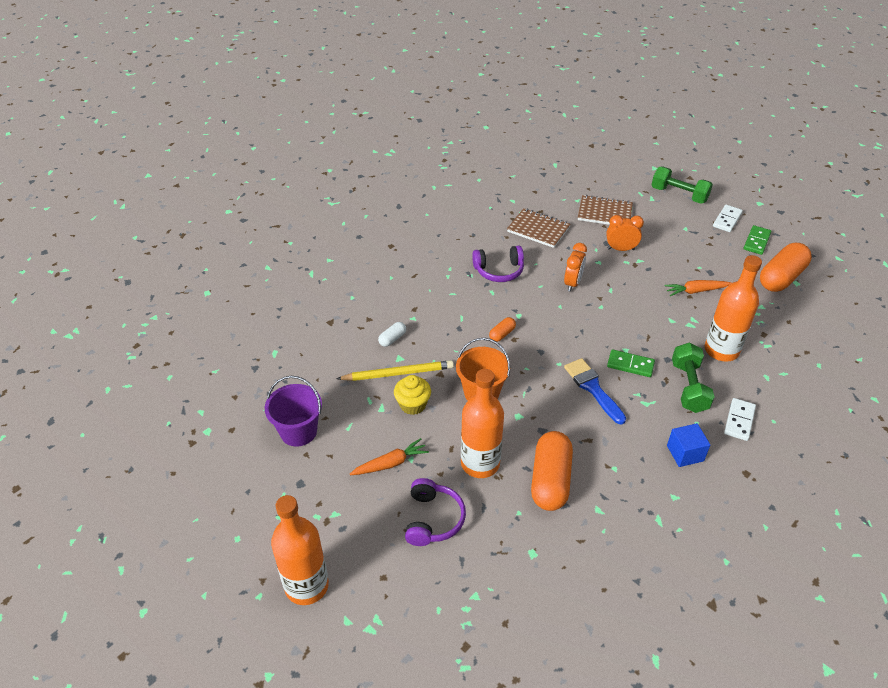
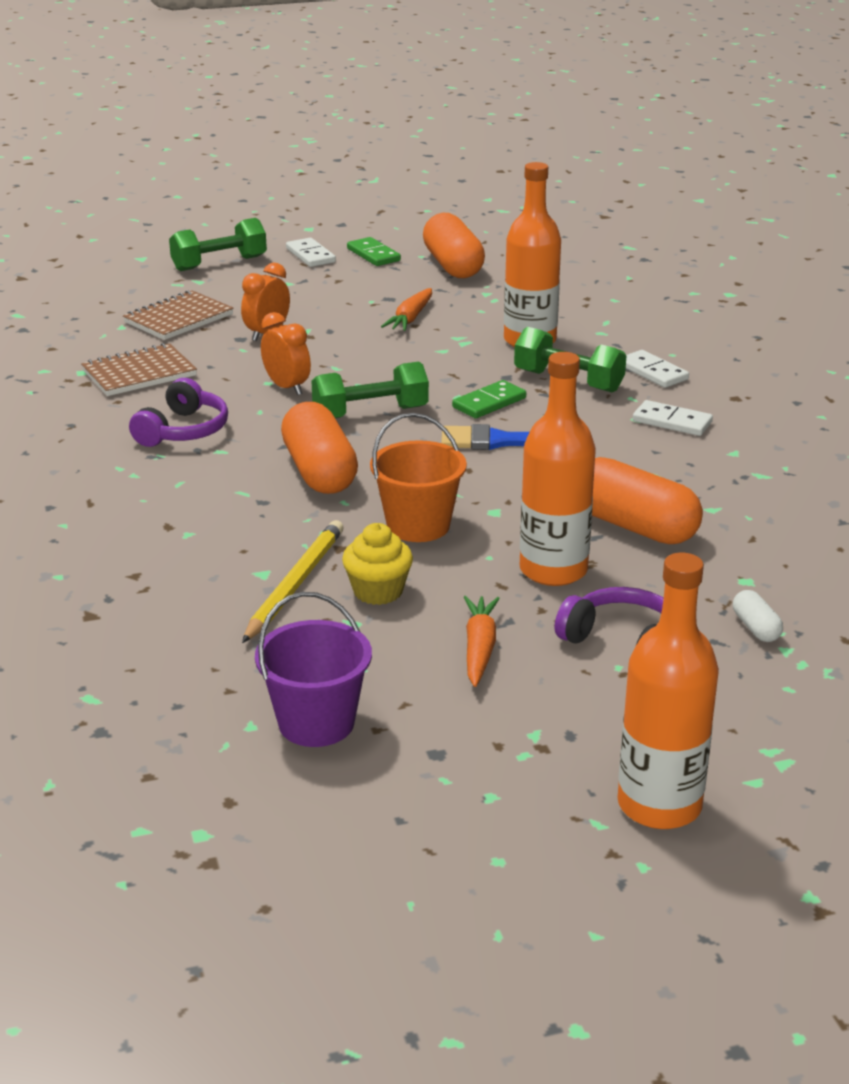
camera: 60 degrees left, 15 degrees down
(392, 339) = (211, 566): white capsule -> white capsule (756, 628)
(502, 334) = (319, 471): orange capsule -> orange capsule, size x2.21
(575, 325) = (370, 413): none -> green dumbbell
(685, 453) = (672, 422): blue cube -> white domino

